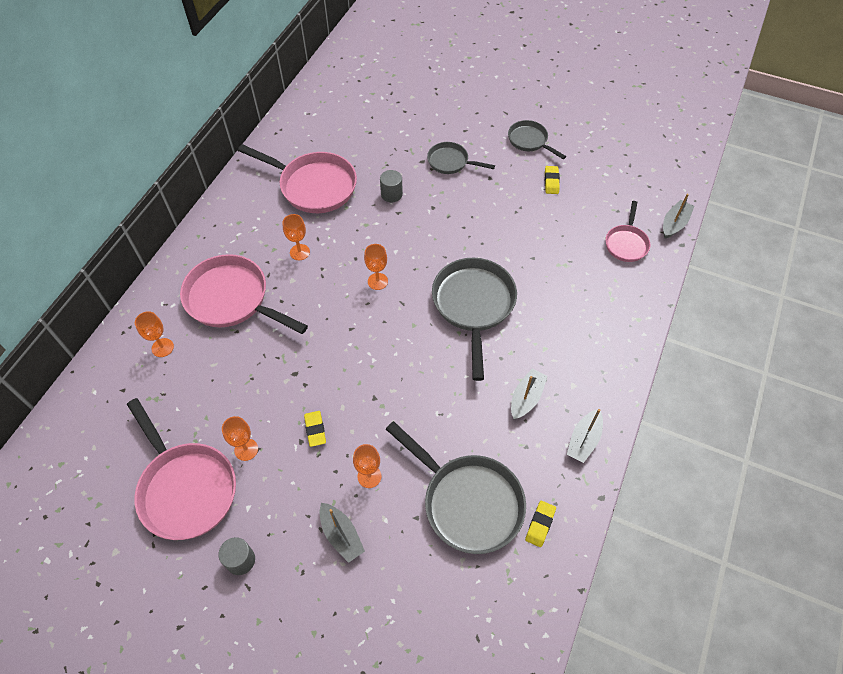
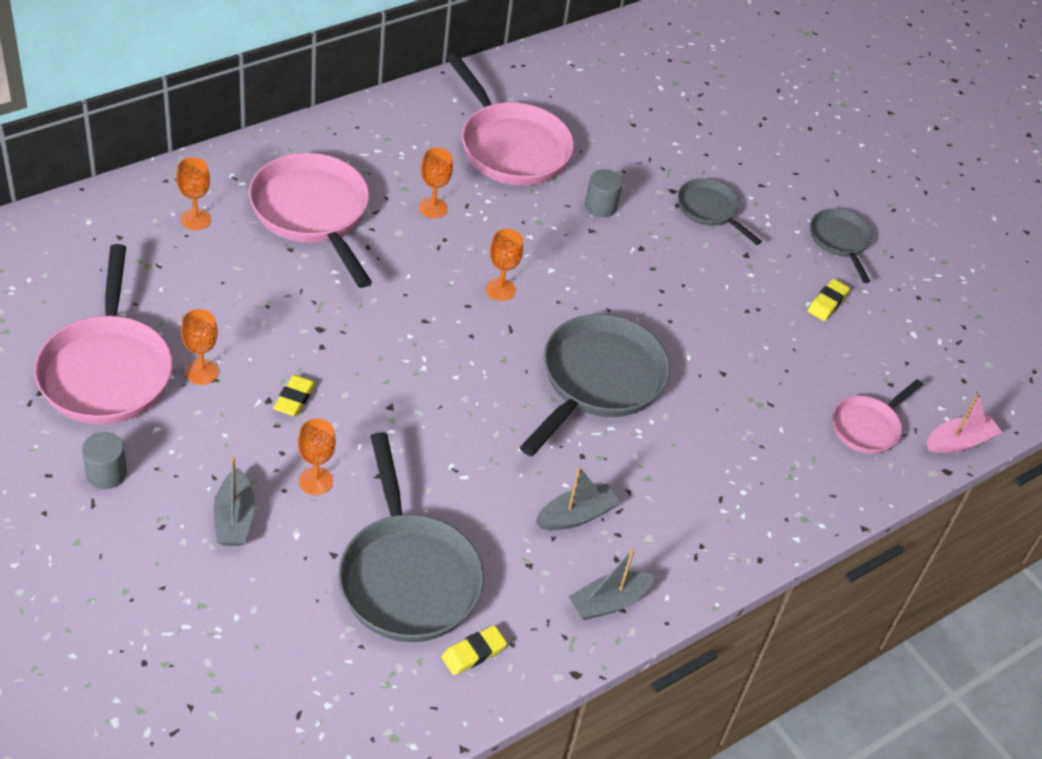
camera: 25 degrees right, 10 degrees down
(674, 224) = (959, 442): grey boat -> pink boat

